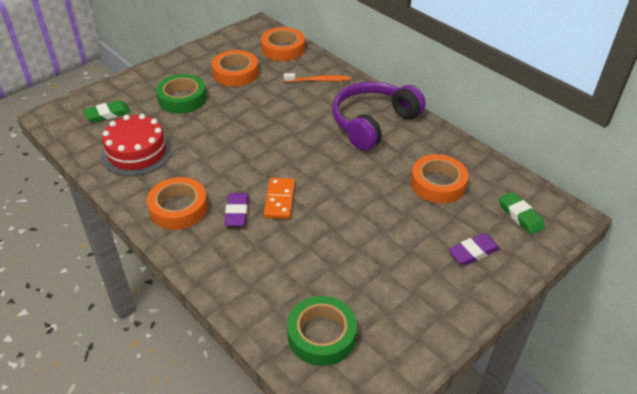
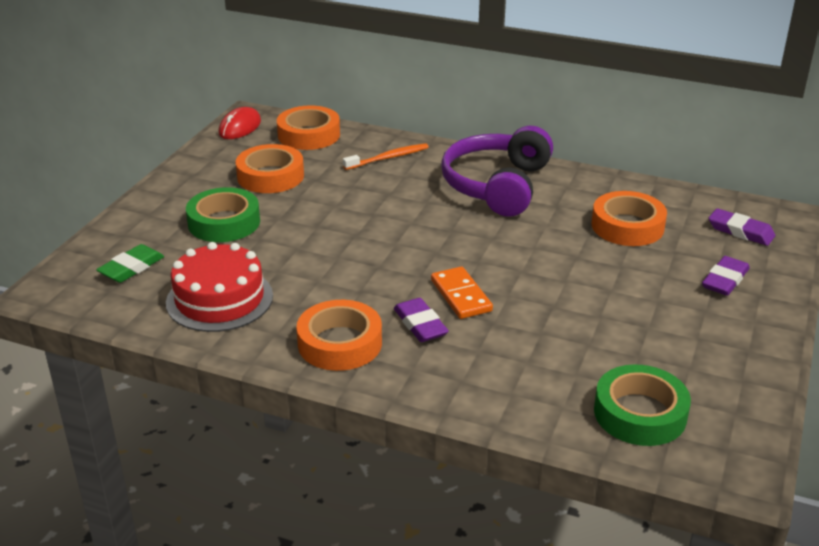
camera: 25 degrees left, 10 degrees down
(246, 32) = (240, 127): none -> red mouse
(520, 215) = (740, 231): green eraser -> purple eraser

